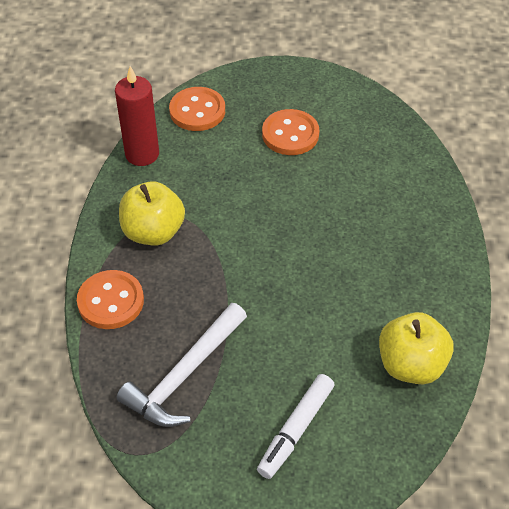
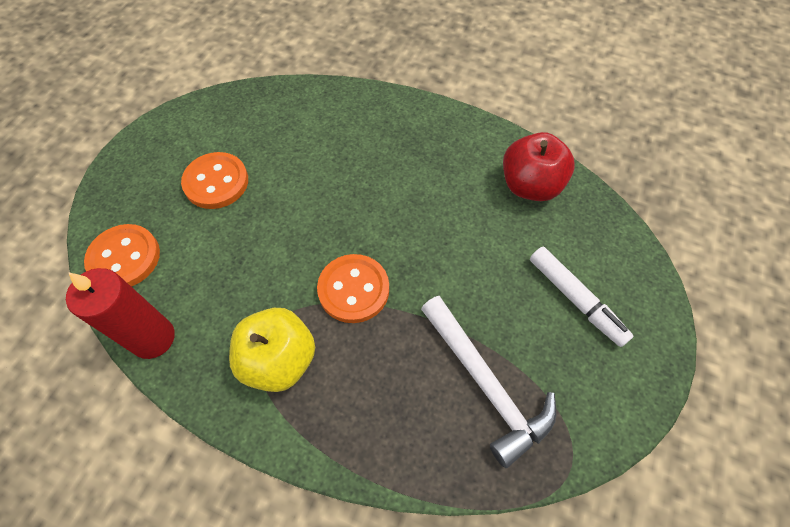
camera: 70 degrees left, 10 degrees up
(111, 301) = (359, 438): orange button -> orange button (353, 289)
(411, 365) = (530, 185): yellow apple -> red apple

